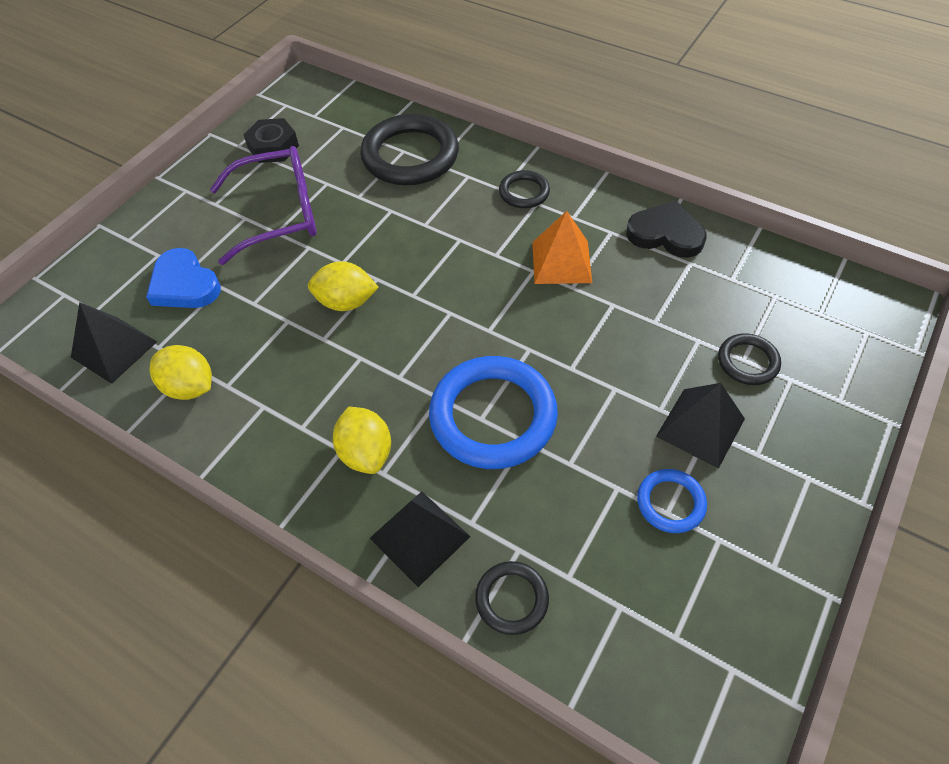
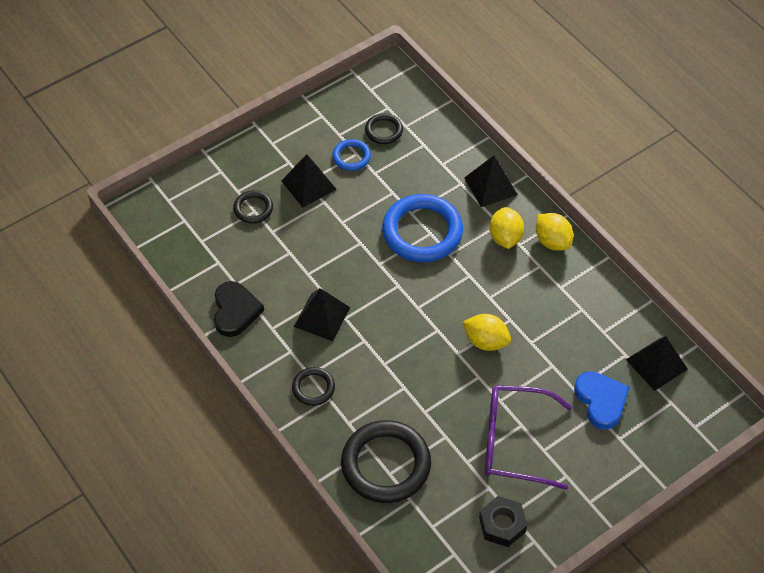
camera: 160 degrees left, 0 degrees up
(190, 387) = (606, 317): yellow lemon -> yellow lemon (552, 241)
(511, 599) = (456, 145): black ring -> black ring (384, 130)
(561, 262) = (322, 317): orange pyramid -> black pyramid
(665, 234) = (235, 311): black heart -> black heart turned 135 degrees counterclockwise

